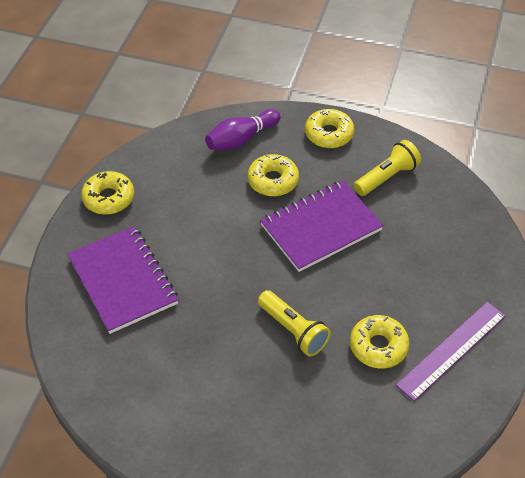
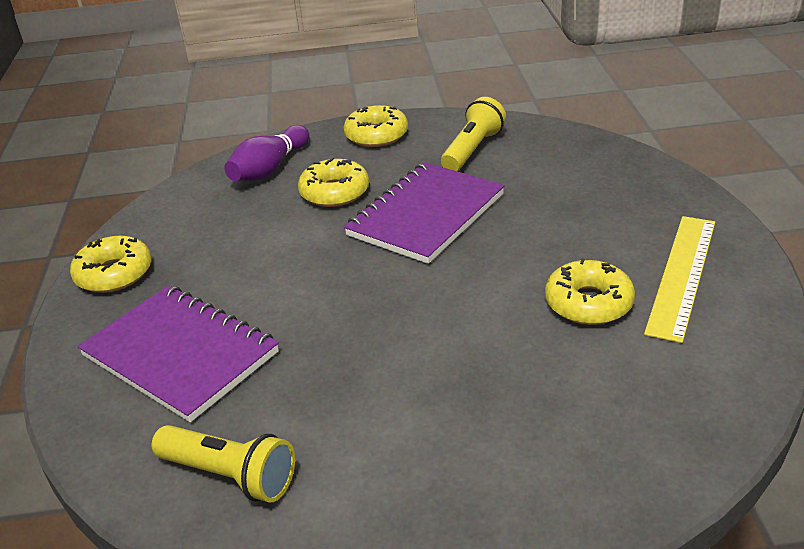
camera: 20 degrees left, 15 degrees down
(293, 330) = (463, 325): yellow flashlight -> yellow flashlight (230, 475)
(451, 350) = (682, 275): purple ruler -> yellow ruler

